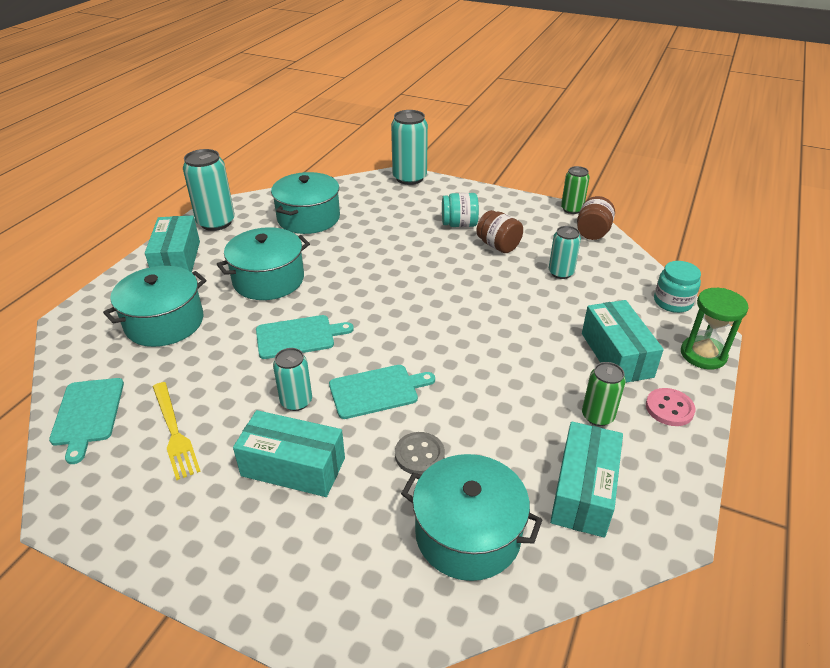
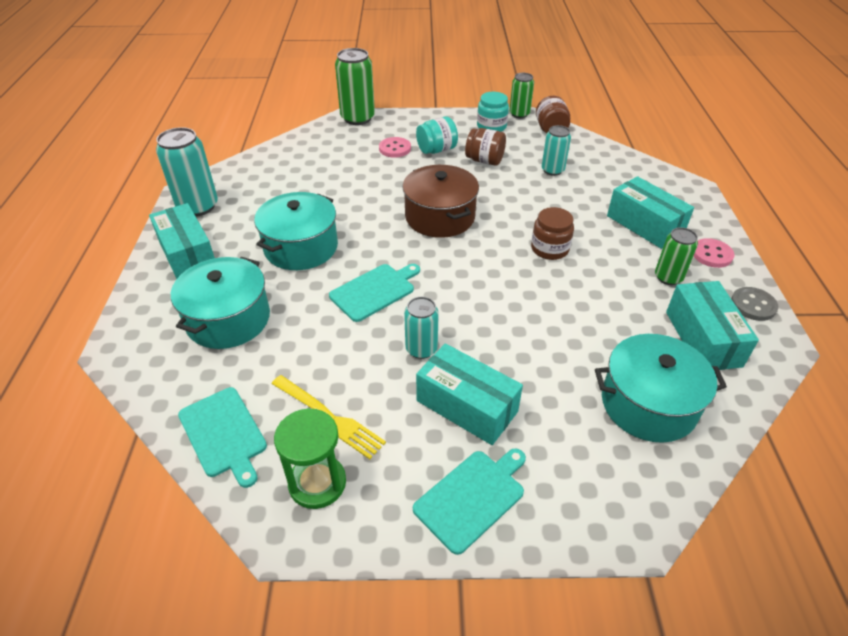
camera: 25 degrees left, 5 degrees up
(293, 467) = (466, 406): turquoise box -> turquoise box turned 45 degrees clockwise
(308, 218) = (291, 178): turquoise pot -> none
(377, 391) = (484, 315): turquoise cutting board -> turquoise cutting board (472, 497)
(409, 178) = (357, 118): turquoise can -> green can
(411, 287) = (440, 217): none -> brown pot
(419, 455) = (562, 356): grey button -> grey button (753, 305)
(421, 214) = (395, 149): none -> pink button
(493, 348) = (549, 249): none -> brown jar
(672, 302) = (652, 171): turquoise jar -> turquoise jar (491, 126)
(703, 354) = (703, 206): green hourglass -> green hourglass (317, 483)

